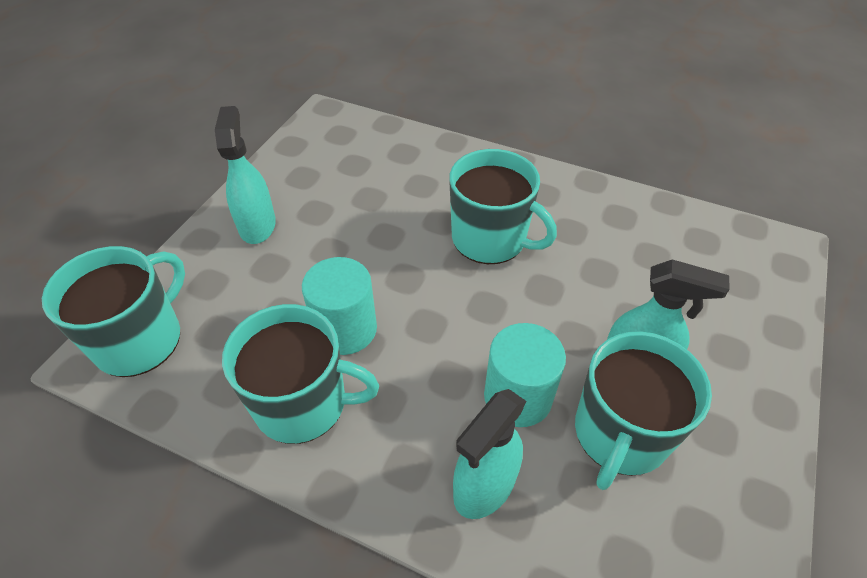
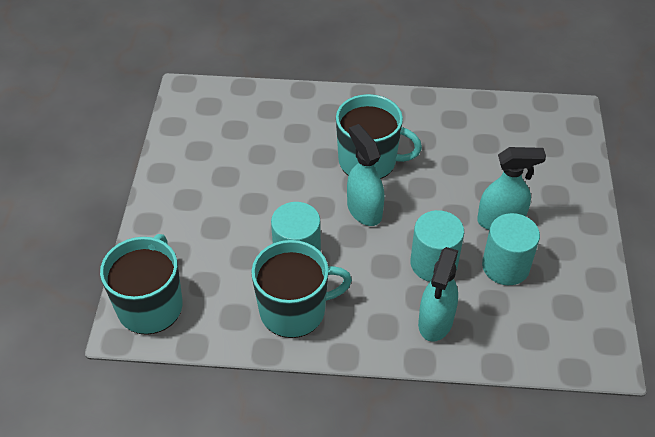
camera: 20 degrees left, 0 degrees up
(257, 225) = (186, 198): turquoise spray bottle -> turquoise spray bottle (364, 210)
(620, 434) = (505, 266): turquoise mug -> turquoise cylinder

